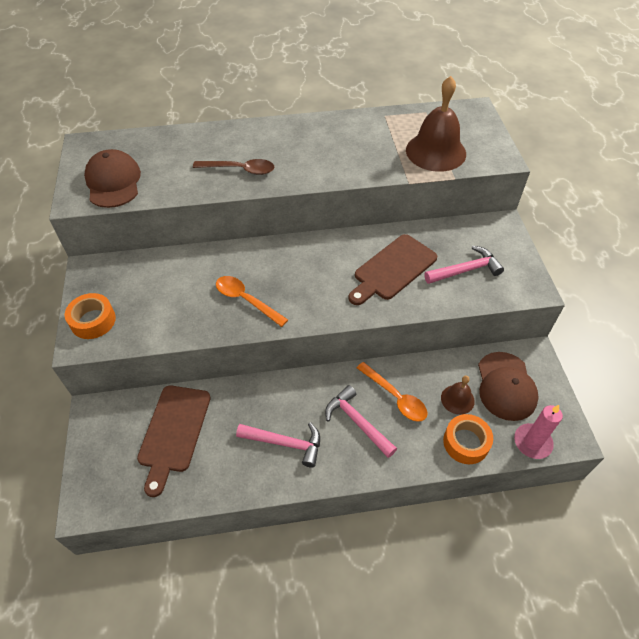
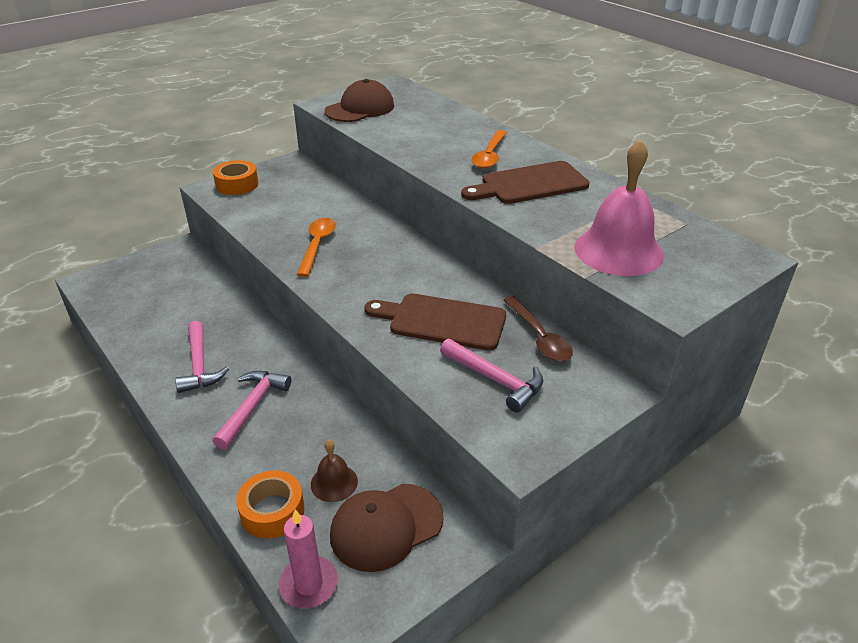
camera: 60 degrees right, 15 degrees down
(174, 432) = (179, 295): brown cutting board -> brown cutting board (530, 184)
(240, 170) = (440, 152): brown spoon -> brown spoon (539, 337)
(395, 397) = (304, 426): orange spoon -> orange spoon (490, 156)
(436, 151) = (618, 251): brown bell -> pink bell

